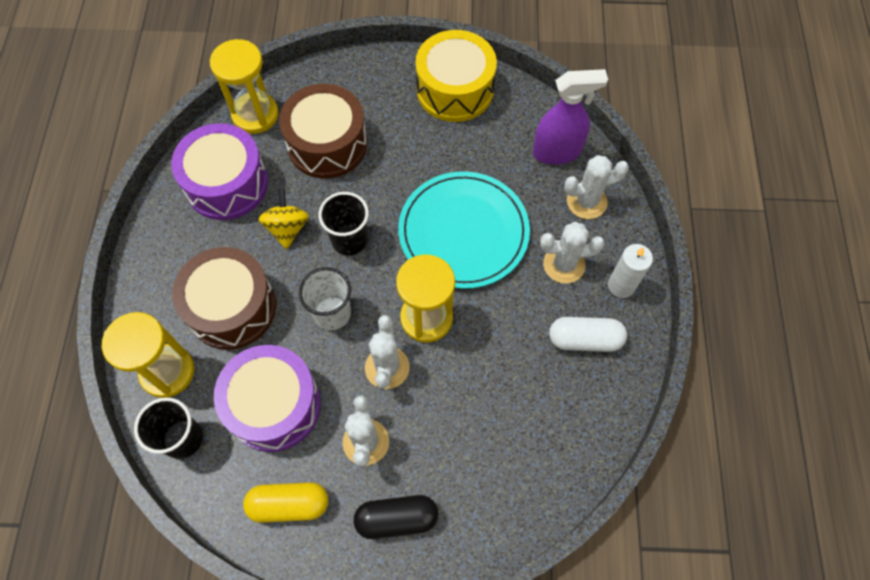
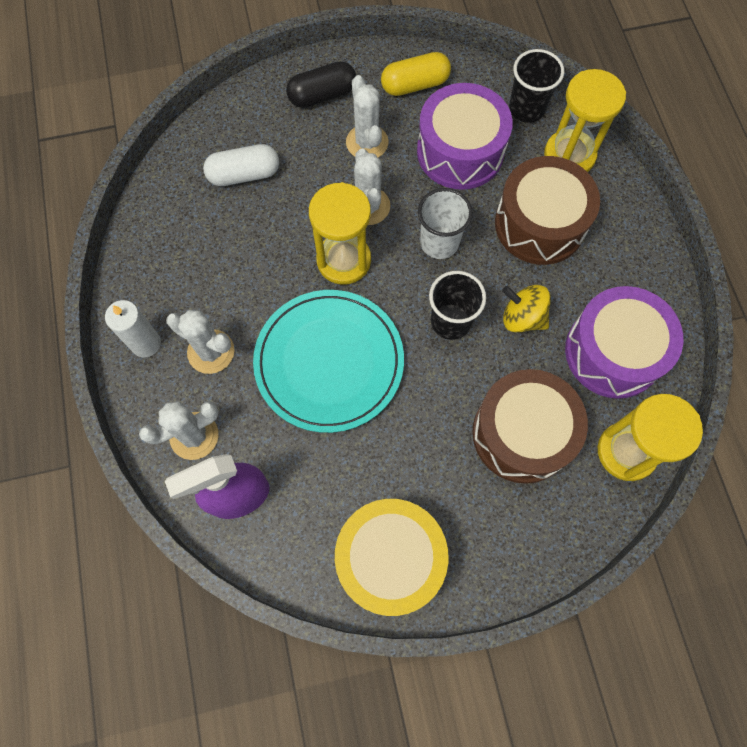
camera: 165 degrees right, 5 degrees up
(287, 228) = (522, 318): yellow spinning top -> yellow spinning top turned 135 degrees clockwise
(564, 264) = (211, 351): white cactus -> white cactus turned 45 degrees clockwise
(584, 339) = (179, 278): white capsule -> white capsule (244, 174)

